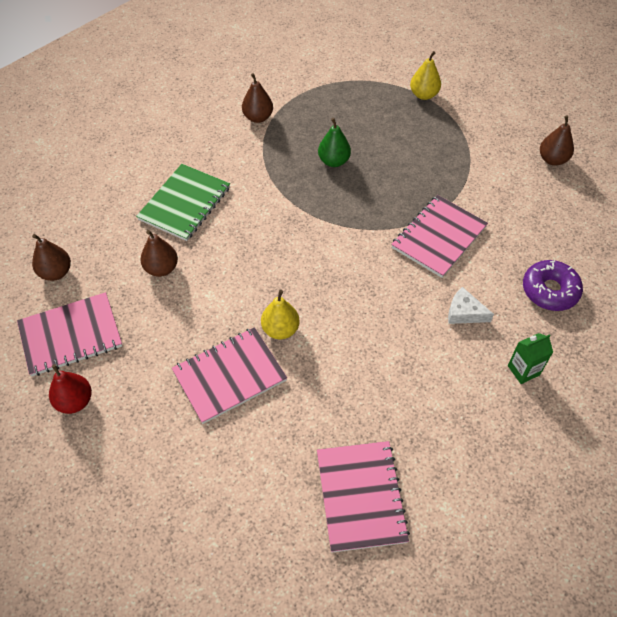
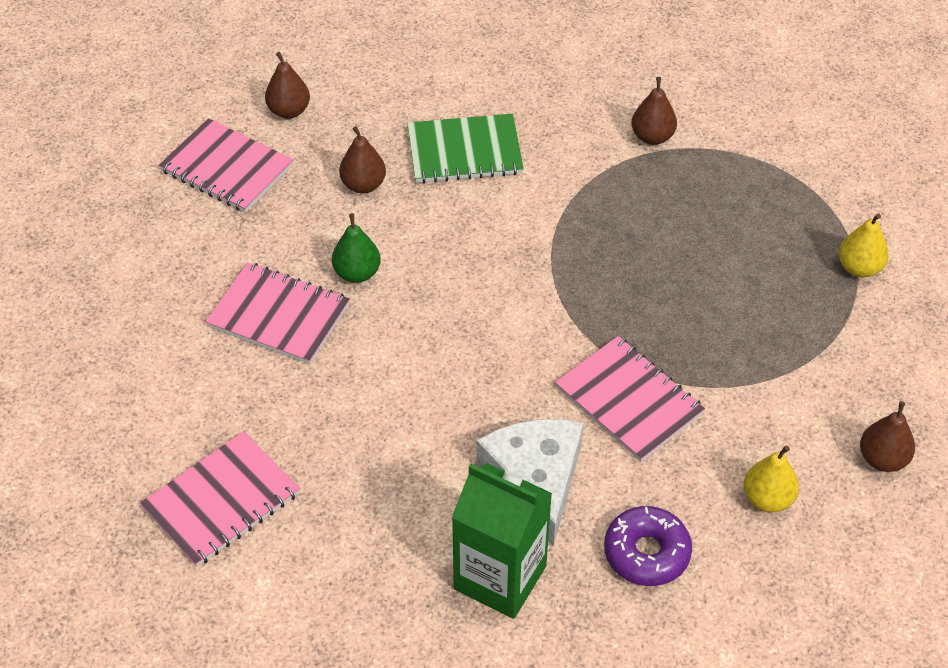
camera: 55 degrees right, 5 degrees down
(75, 401) = (159, 217): red pear -> none
(280, 329) = (369, 325): yellow pear -> yellow pear (767, 499)
(334, 161) = (653, 241): green pear -> green pear (357, 273)
(439, 237) = (628, 401): pink notebook -> pink notebook turned 45 degrees clockwise
(464, 312) = (535, 480): white cheese -> white cheese, size x2.01
(523, 370) = (500, 577): green carton -> green carton, size x2.06

